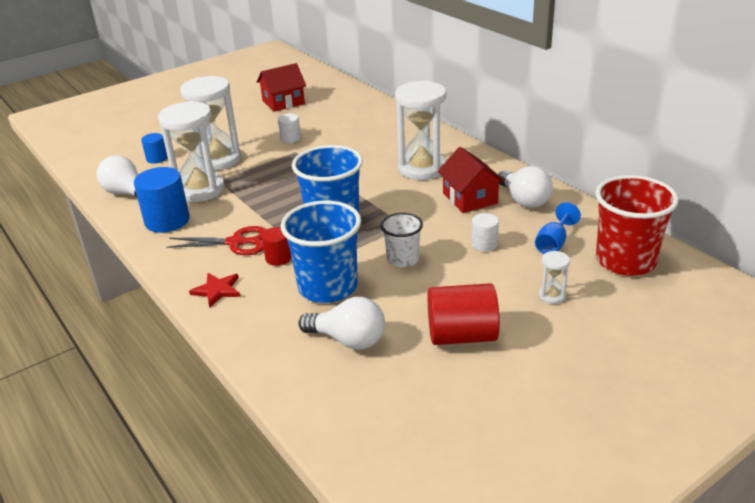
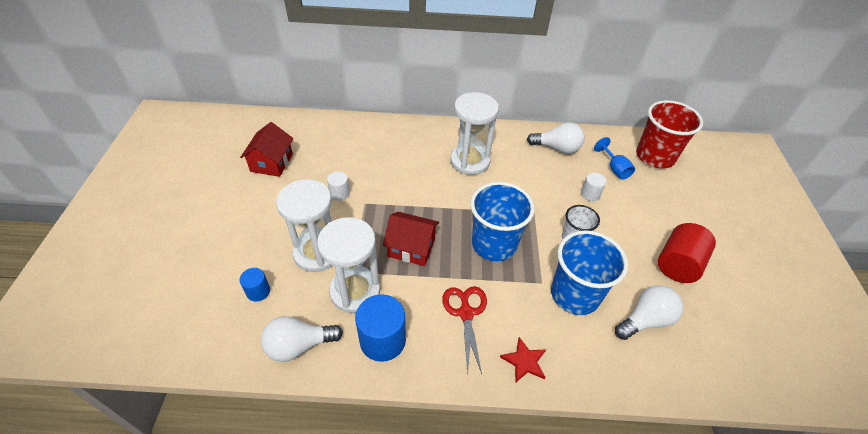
camera: 55 degrees left, 15 degrees up
(236, 242) = (466, 313): red scissors -> red scissors turned 45 degrees counterclockwise
(278, 258) = (513, 300): red cylinder -> none
(470, 198) = (531, 166): red house -> red house (411, 247)
(552, 296) = (666, 204): white hourglass -> none

